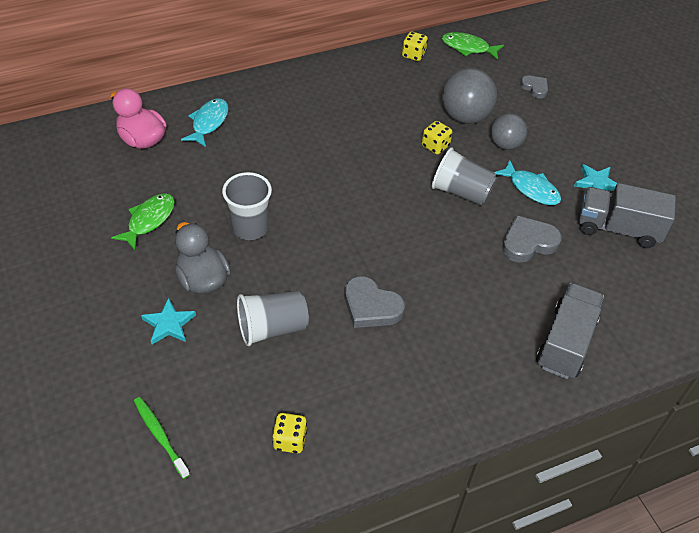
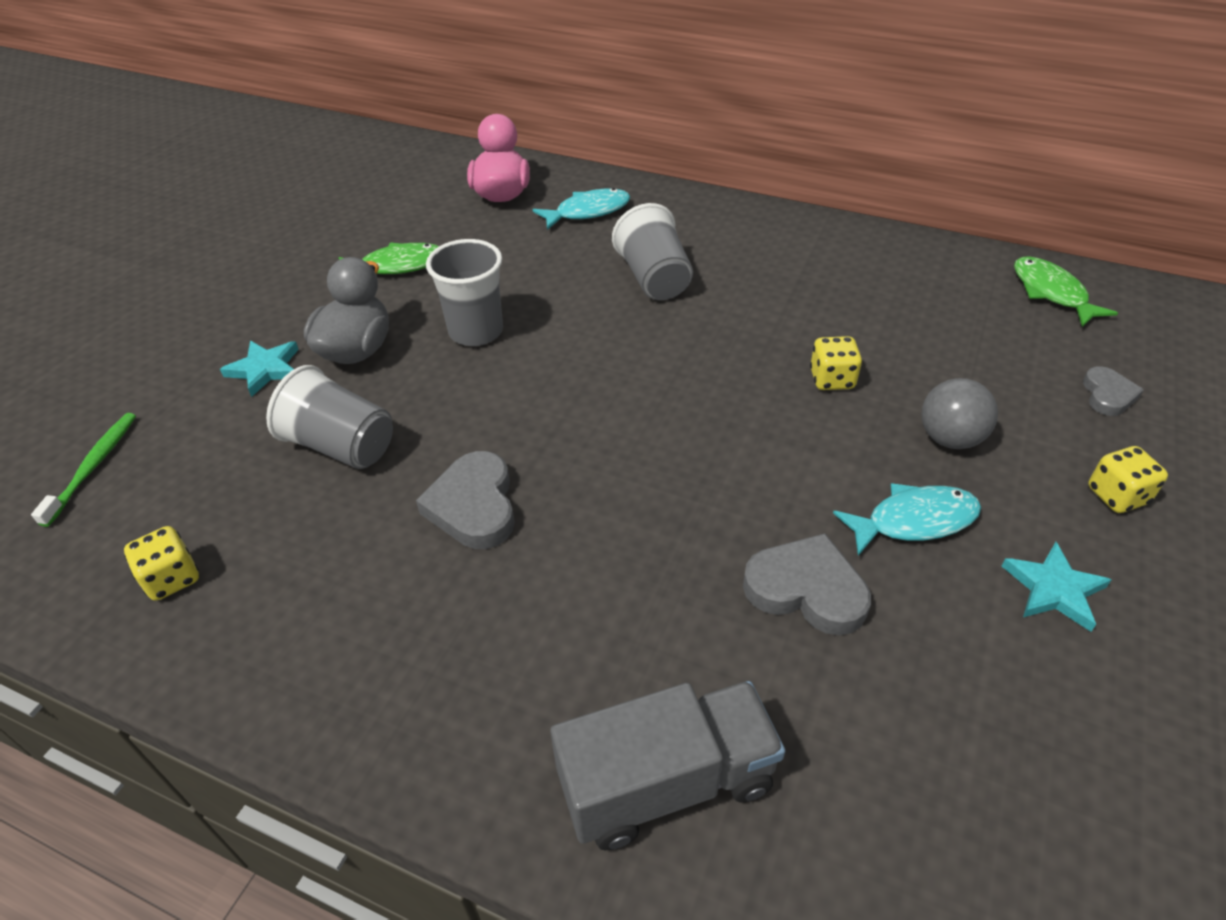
camera: 50 degrees right, 5 degrees down
(413, 55) = (948, 263): yellow dice -> yellow dice (1117, 495)
(461, 192) = (792, 455): grey cup -> grey cup (654, 279)
(465, 116) = (930, 369): grey ball -> none
(531, 189) = (914, 521): turquoise fish -> turquoise fish turned 105 degrees counterclockwise
(618, 228) = (1007, 686): grey truck -> none

